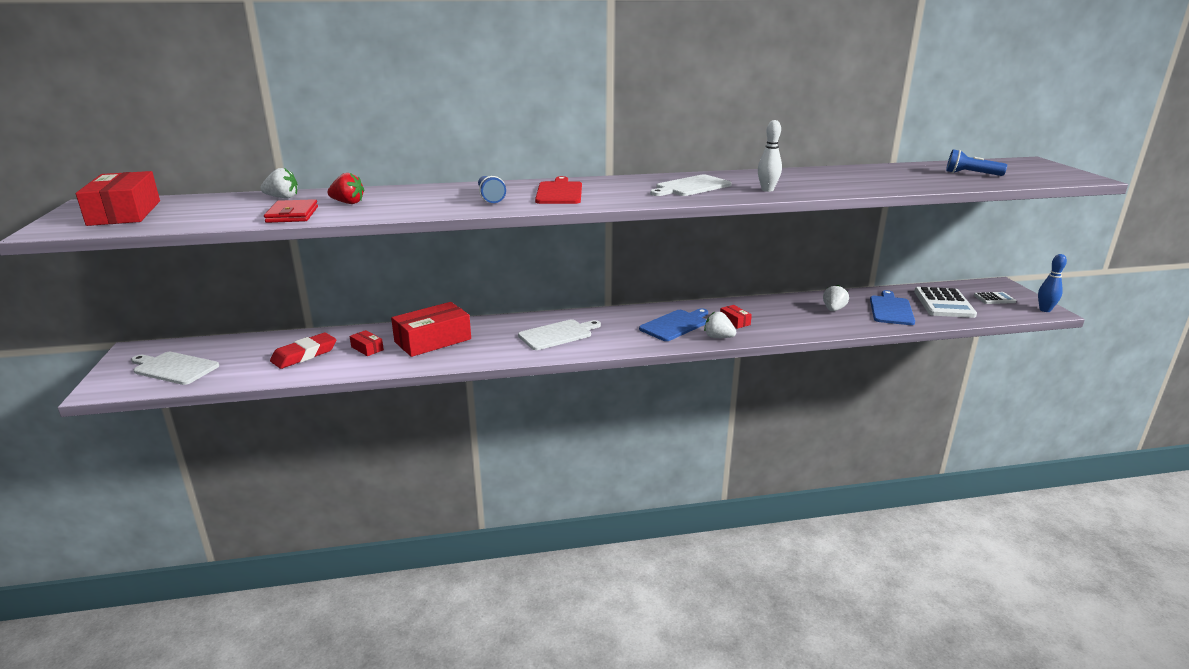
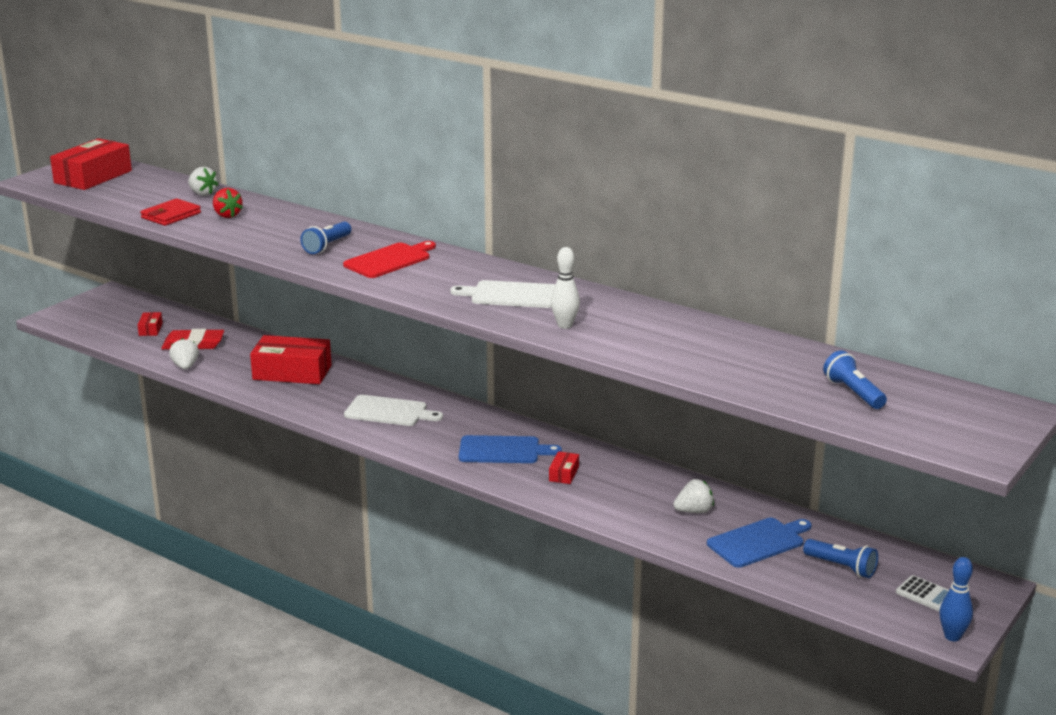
camera: 45 degrees right, 0 degrees up
(174, 368) = (108, 319): white cutting board -> none
(367, 348) = (239, 358): red box -> red box (150, 329)
(718, 337) = (512, 480): white strawberry -> white strawberry (185, 366)
(944, 303) = (841, 567): white calculator -> blue flashlight

